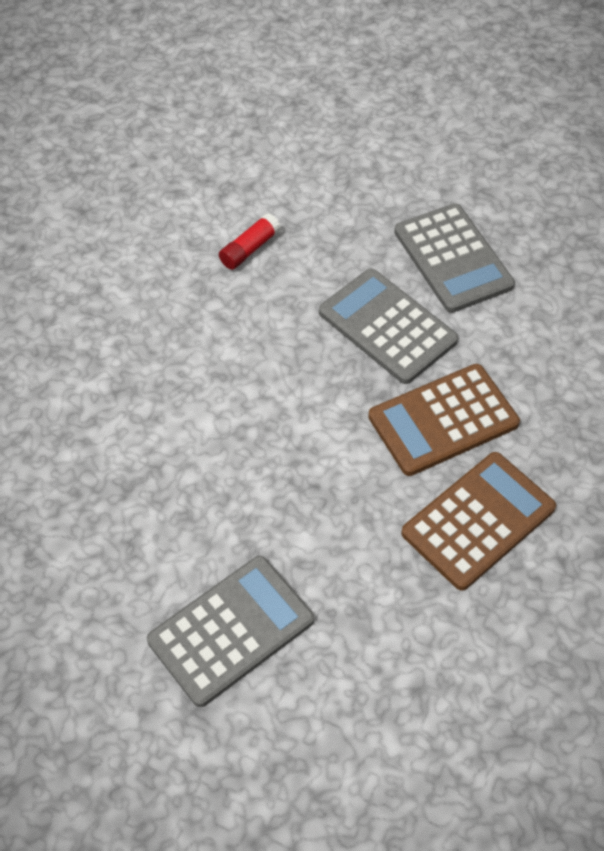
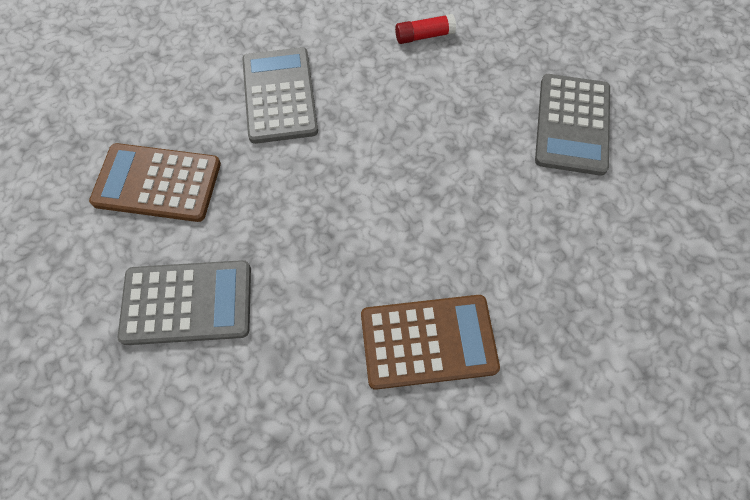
camera: 35 degrees right, 10 degrees up
(387, 326) = (479, 148): grey calculator -> grey calculator (279, 95)
(443, 420) = (464, 245): brown calculator -> brown calculator (157, 183)

